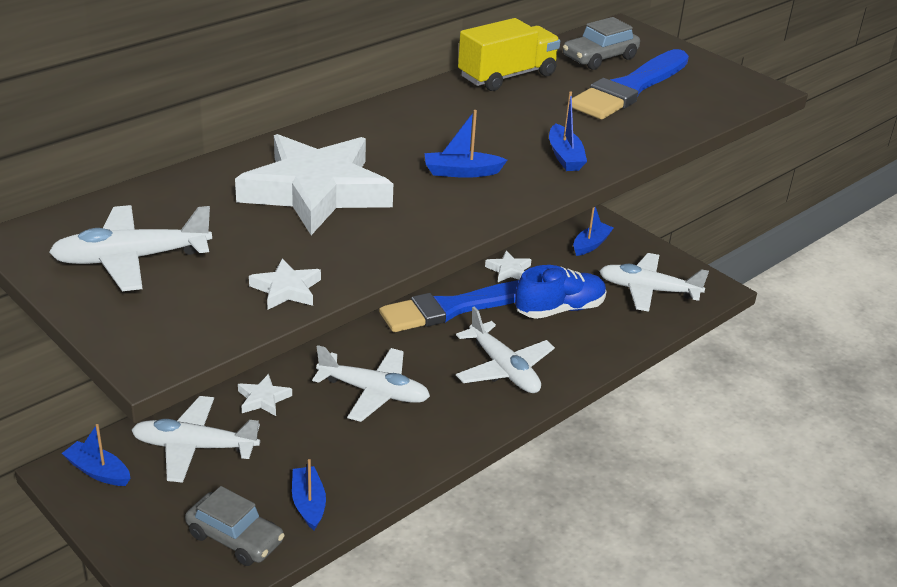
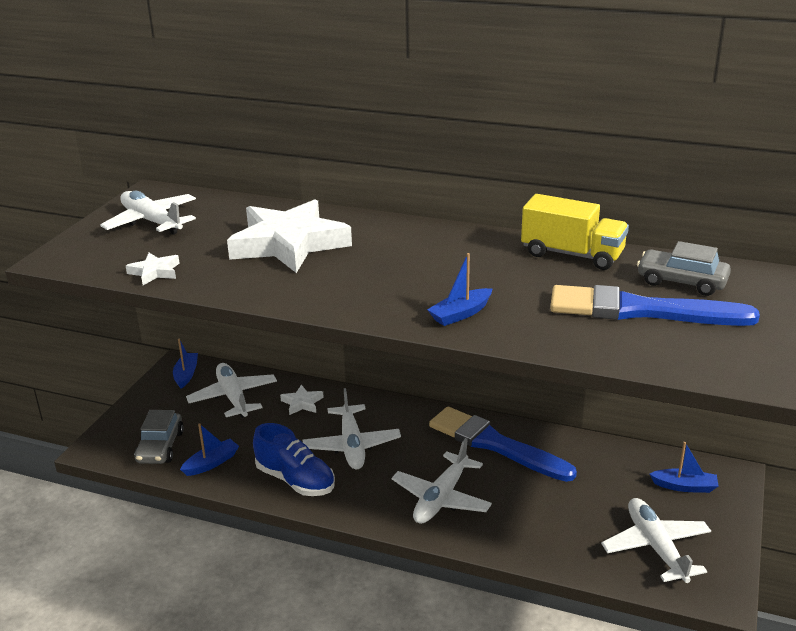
camera: 65 degrees right, 5 degrees down
(461, 172) = (378, 281): blue boat -> none
(509, 270) = (582, 453): white star -> none
(559, 309) = (558, 501): blue shoe -> blue shoe (295, 480)

